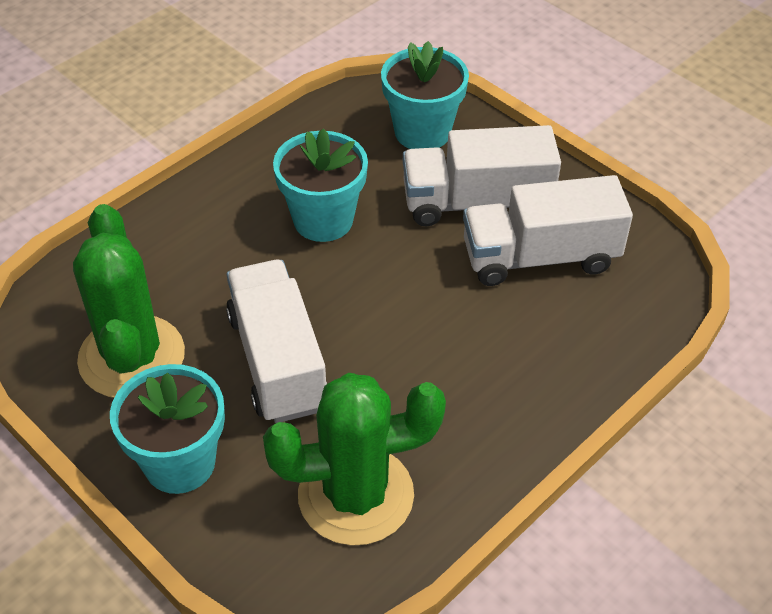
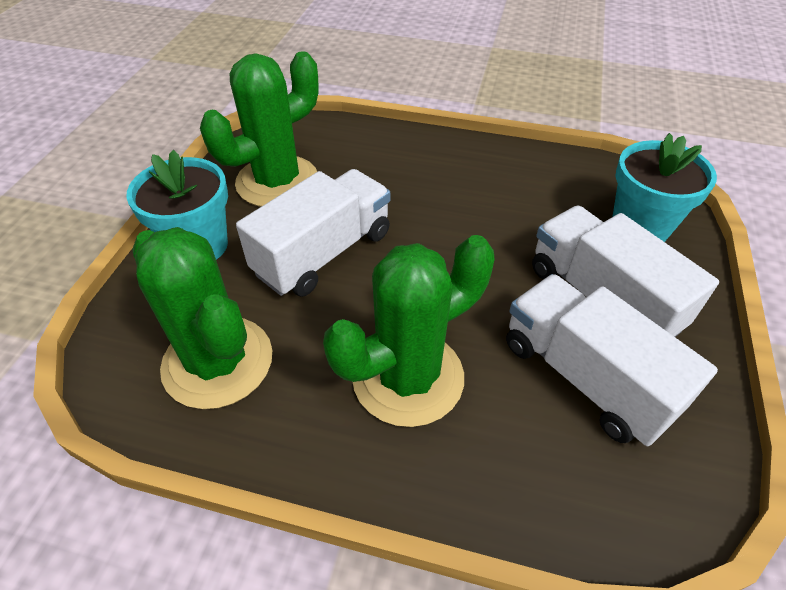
camera: 60 degrees right, 0 degrees up
(323, 220) = (484, 214): turquoise flower pot -> none
(467, 365) = (408, 377): none -> green cactus

